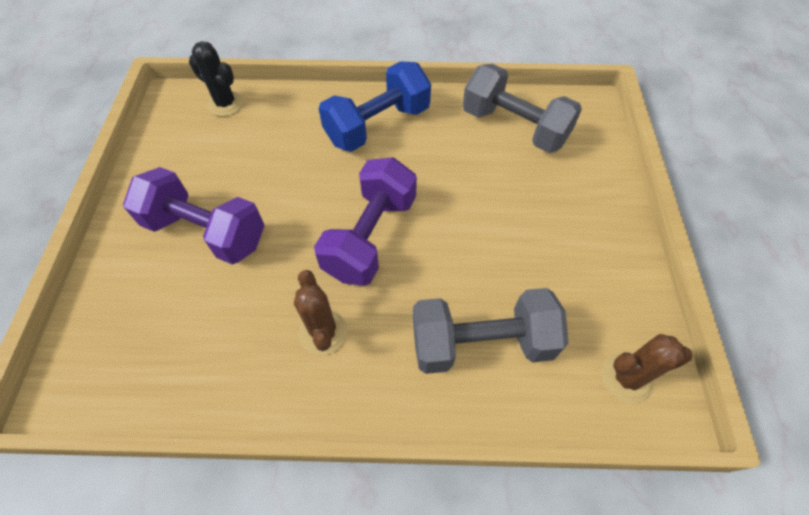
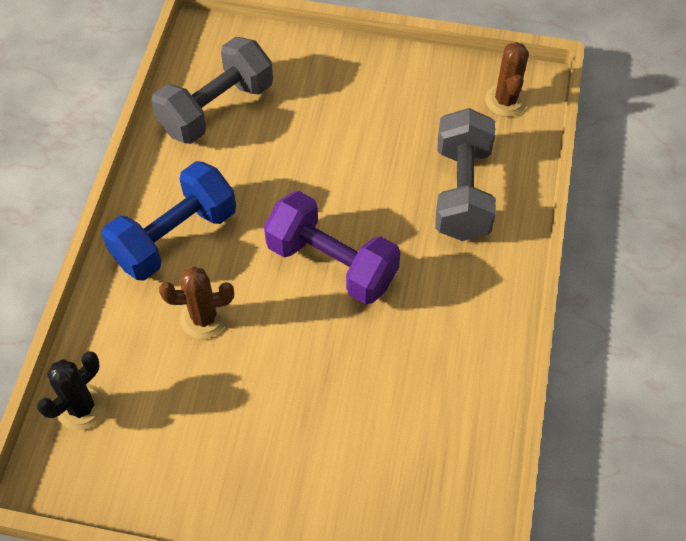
camera: 80 degrees left, 0 degrees up
(206, 232) = (291, 425): purple dumbbell -> none
(323, 332) = (433, 316): brown cactus -> brown cactus (204, 318)
(377, 125) = (175, 237): blue dumbbell -> blue dumbbell turned 75 degrees clockwise

